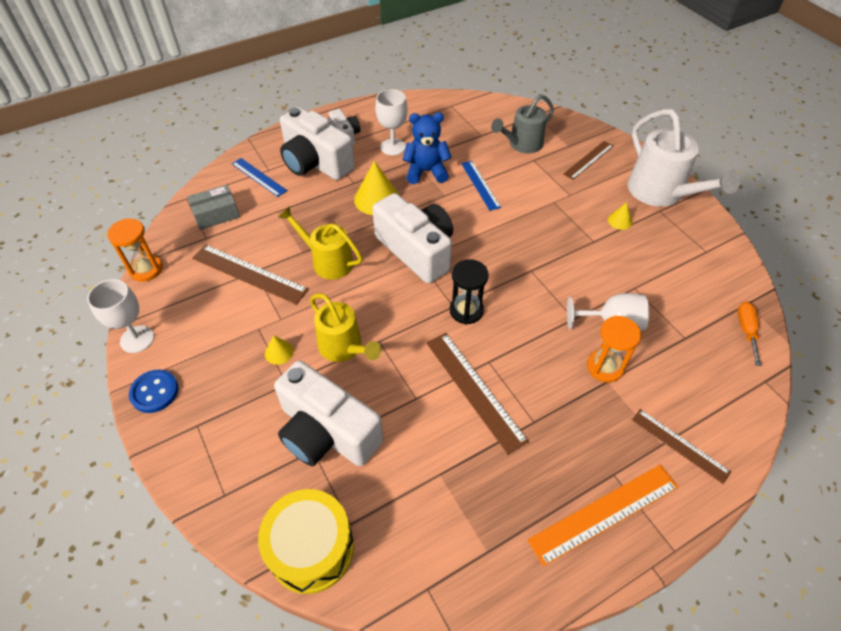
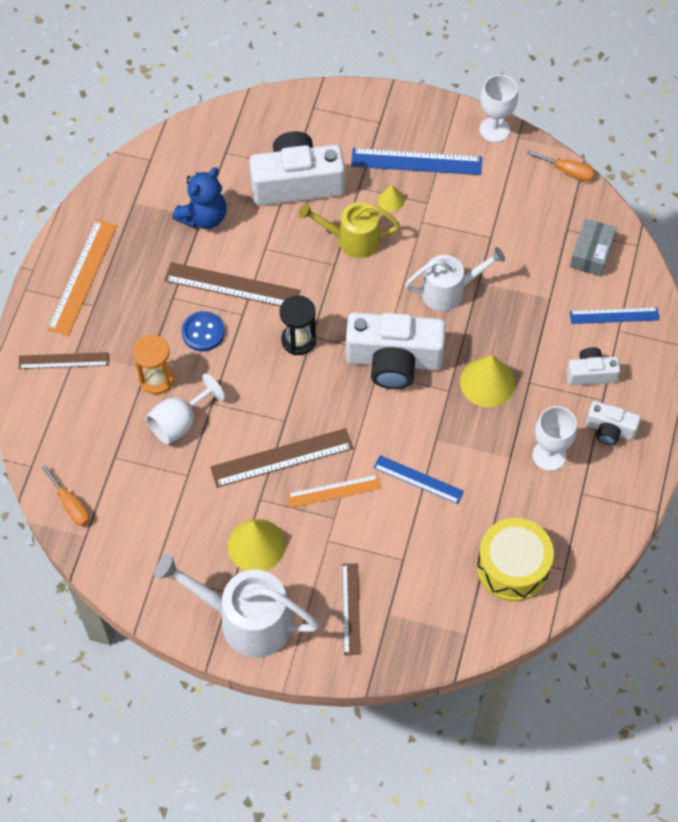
camera: 135 degrees right, 10 degrees up
(146, 269) = (568, 171): orange hourglass -> orange screwdriver
(154, 392) = (433, 115): blue button -> blue button (203, 332)
(221, 365) = (416, 162): none -> blue ruler
(249, 273) = (491, 232): brown ruler -> brown ruler (281, 458)
(311, 548) = (233, 125): yellow drum -> yellow drum (512, 567)
(315, 162) = (590, 374): white camera -> white camera, size x0.51
(327, 261) = (449, 291): yellow watering can -> white watering can
(426, 171) = (483, 452): blue teddy bear -> blue teddy bear (203, 217)
(522, 144) = (434, 572): grey watering can -> none
(539, 213) = (334, 491): none -> orange ruler
(620, 221) = (256, 545): yellow cone -> yellow cone, size x1.95

